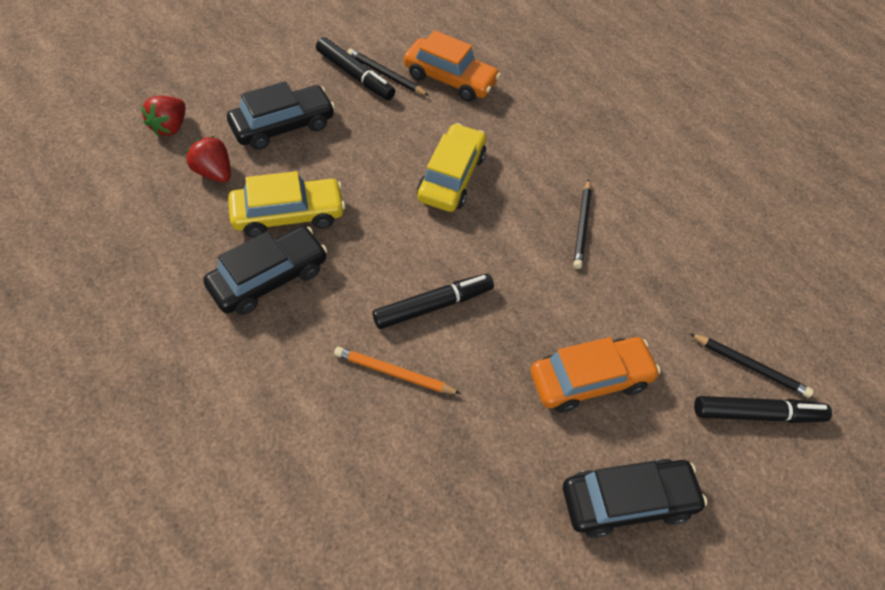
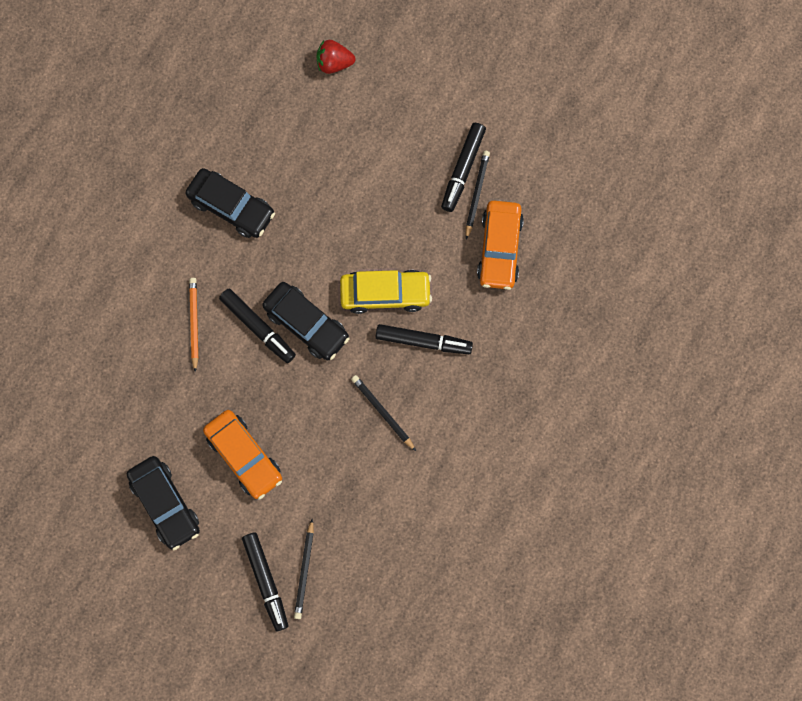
camera: 75 degrees right, 20 degrees up
(214, 172) = (305, 119): red strawberry -> none
(283, 126) = (376, 143): black car -> black car (306, 324)
(288, 215) = (291, 192): yellow car -> none
(518, 165) = (423, 341): none -> black marker
(582, 226) = (382, 412): black pencil -> black pencil turned 60 degrees clockwise

